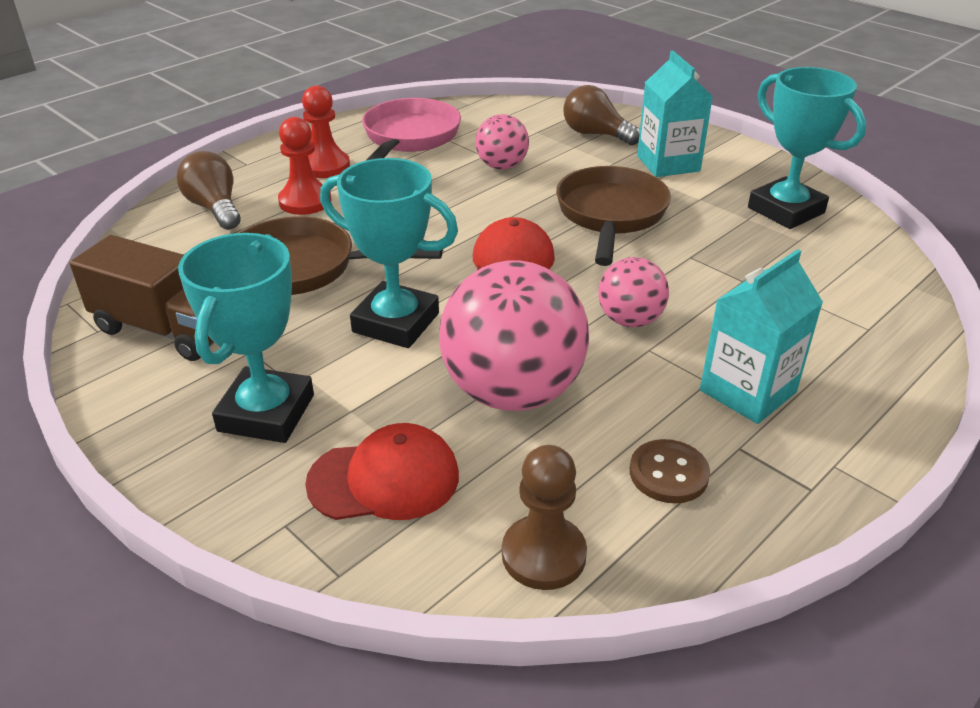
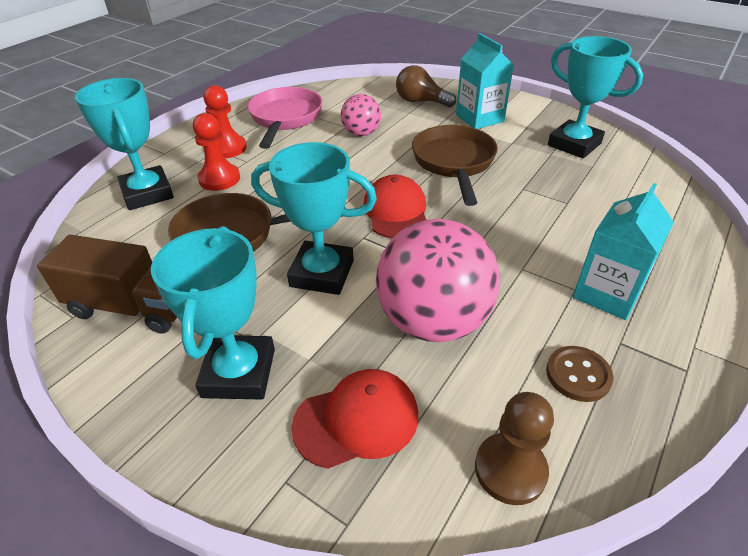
camera: 10 degrees left, 5 degrees up
(215, 208) = (147, 193): brown light bulb -> turquoise trophy
(629, 320) = (499, 246): pink ball -> none

